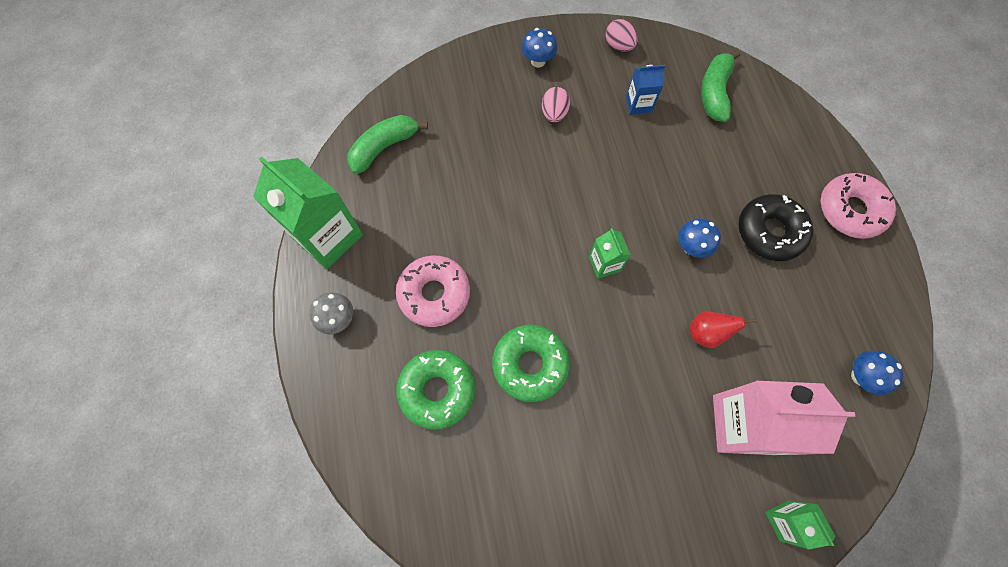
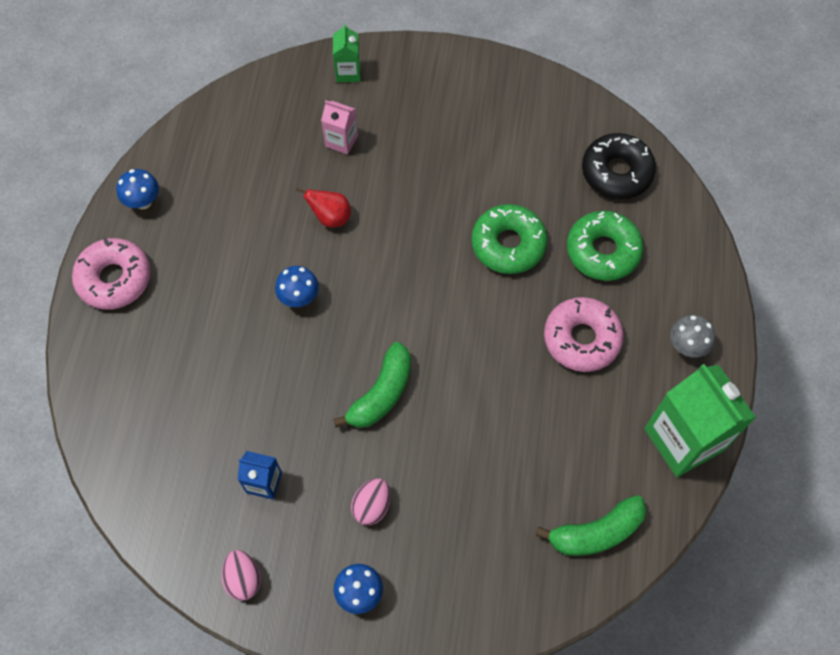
camera: 160 degrees left, 5 degrees down
(604, 264) = (396, 311): green carton -> none
(714, 92) = (165, 465): green banana -> green banana (381, 393)
(742, 424) = (341, 141): pink carton -> pink carton, size x0.49
(769, 232) = (211, 286): black donut -> black donut (616, 172)
(860, 376) = (217, 141): blue mushroom -> blue mushroom (143, 201)

